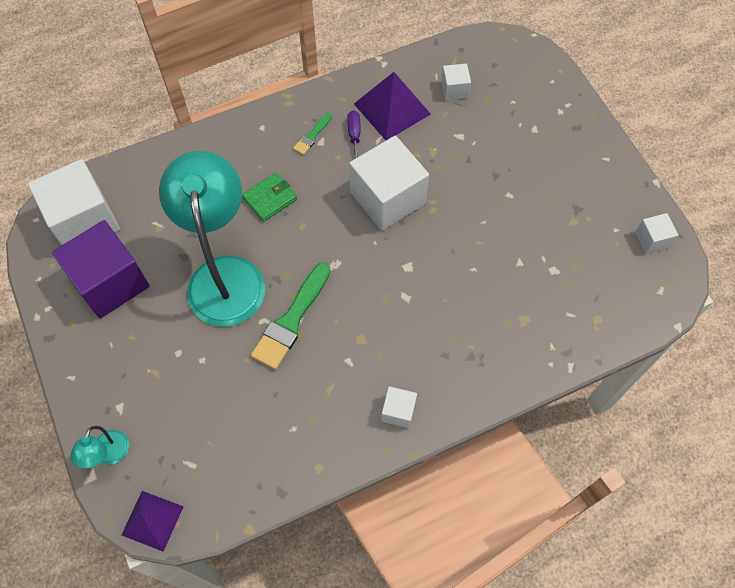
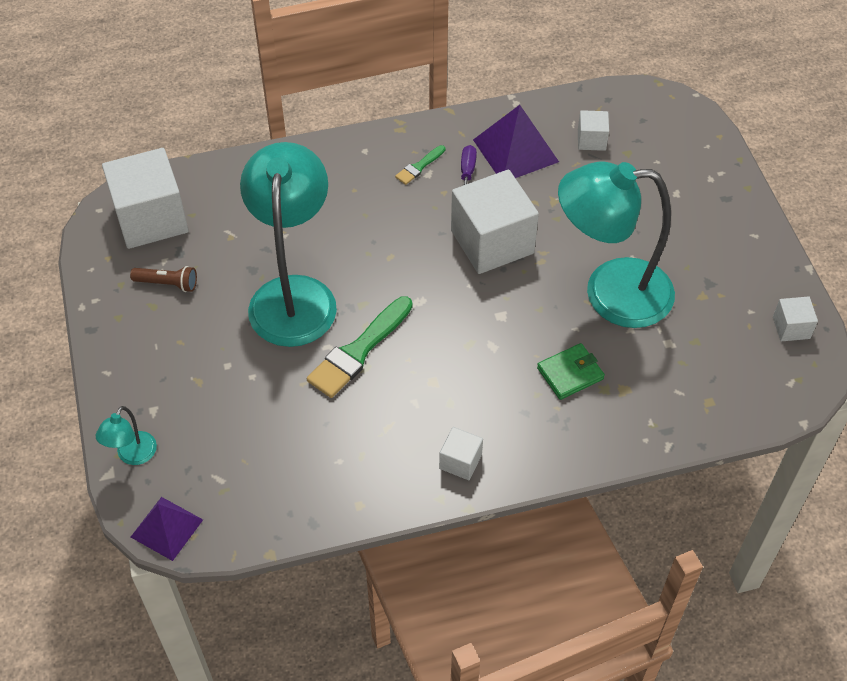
camera: 10 degrees right, 10 degrees down
(110, 282) = (167, 284): purple cube -> brown flashlight
(270, 198) = (359, 224): green wallet -> green wallet (570, 373)
(496, 231) = (610, 293): none -> turquoise lamp

